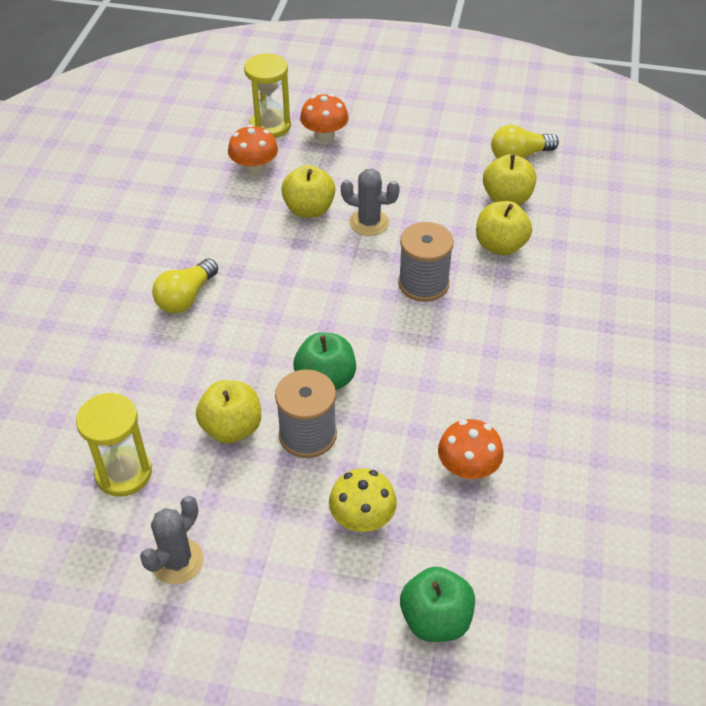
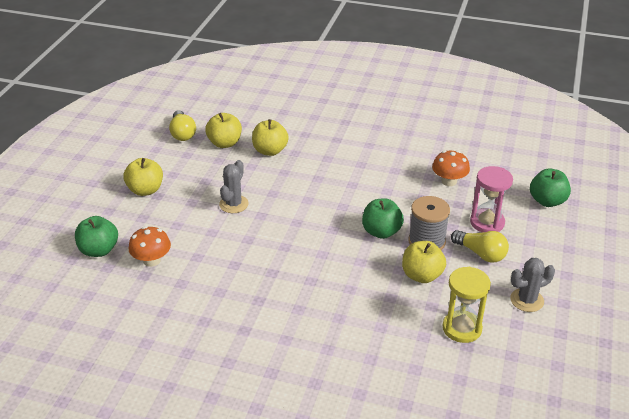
camera: 85 degrees left, 10 degrees down
(177, 561) = (527, 300): grey cactus -> grey cactus turned 60 degrees counterclockwise
(186, 297) = (296, 299): yellow light bulb -> yellow light bulb (481, 254)
(270, 126) = (99, 250): yellow hourglass -> green apple
(309, 209) = (211, 232): yellow apple -> yellow apple (145, 190)
(324, 135) = (124, 220): orange mushroom -> none
(362, 518) = (487, 222): yellow mushroom -> pink hourglass
(423, 283) = (299, 185): grey spool -> none

